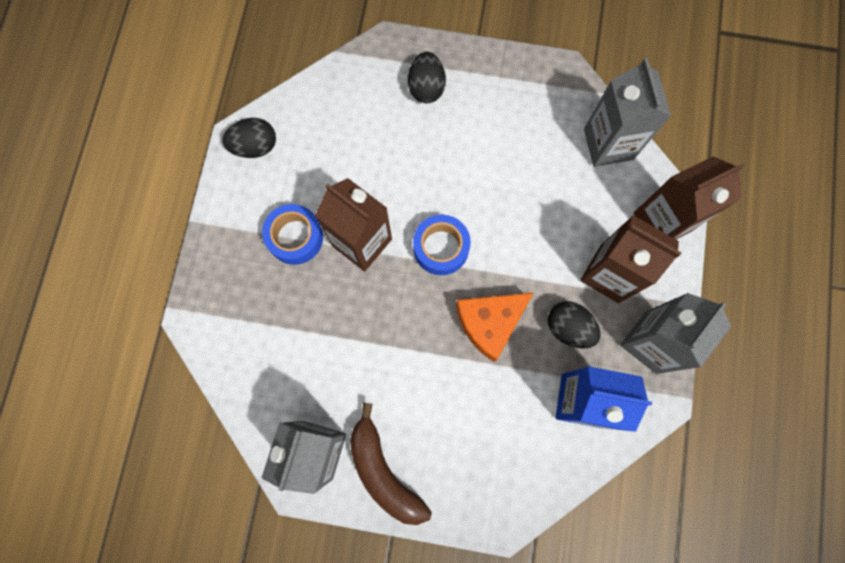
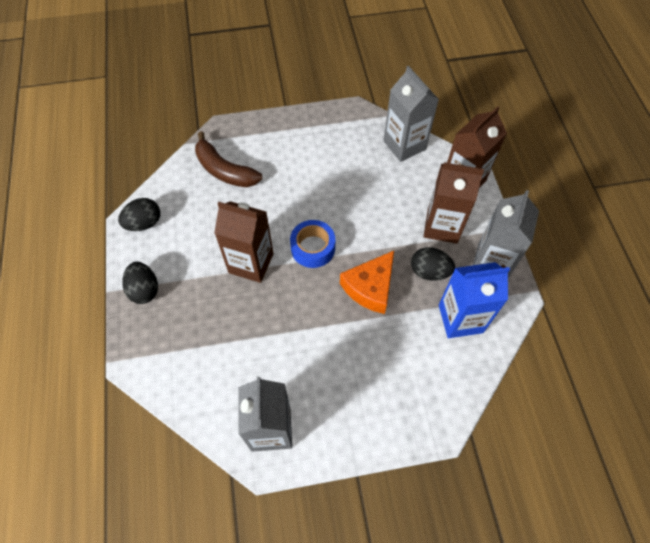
camera: 20 degrees left, 15 degrees down
(295, 237) = (197, 276): blue tape -> none
(383, 471) = (331, 426): brown banana -> brown banana (224, 170)
(426, 88) = (261, 147): black egg -> black egg (144, 290)

